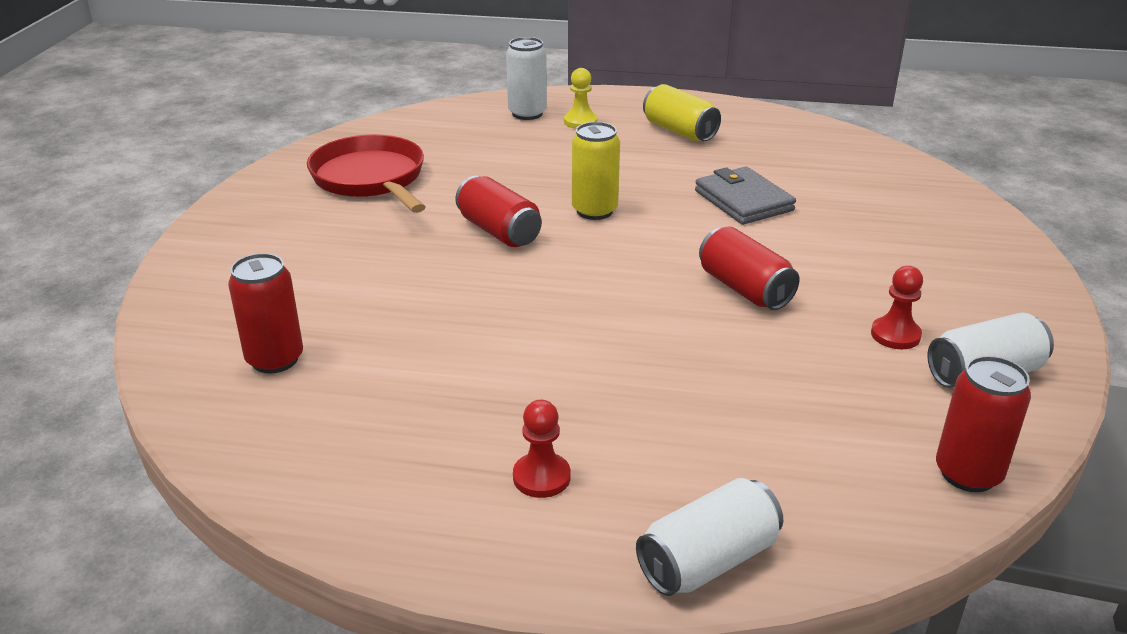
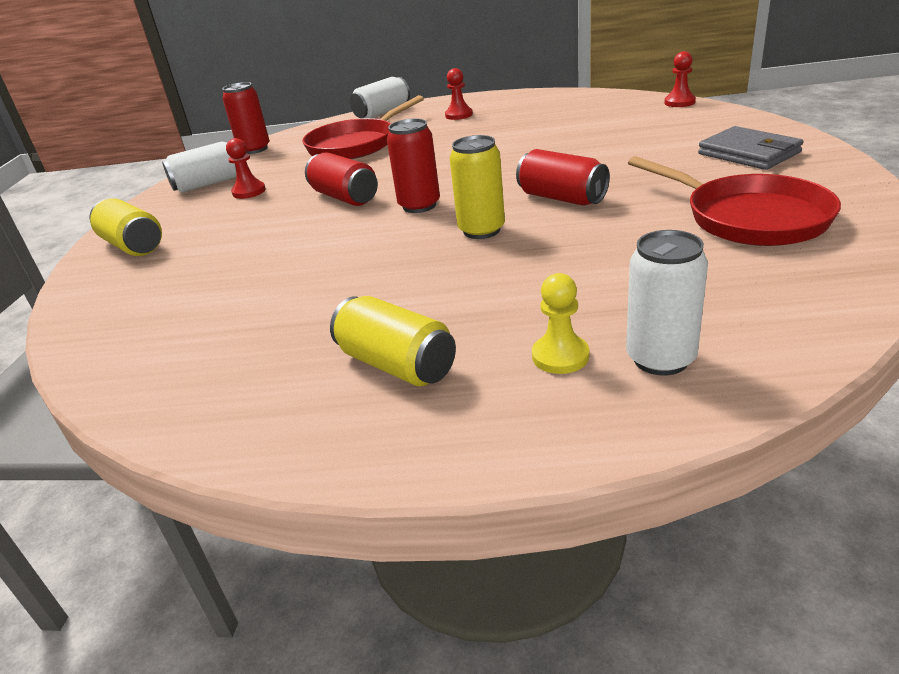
camera: 175 degrees right, 0 degrees up
(175, 383) = (679, 102): none -> red pawn
(275, 359) = (639, 117): red can -> red can (419, 205)
(743, 201) = (326, 268): grey wallet -> grey wallet (748, 153)
(751, 423) = (356, 145): none -> red pan
(991, 269) = (133, 245): none -> yellow can

